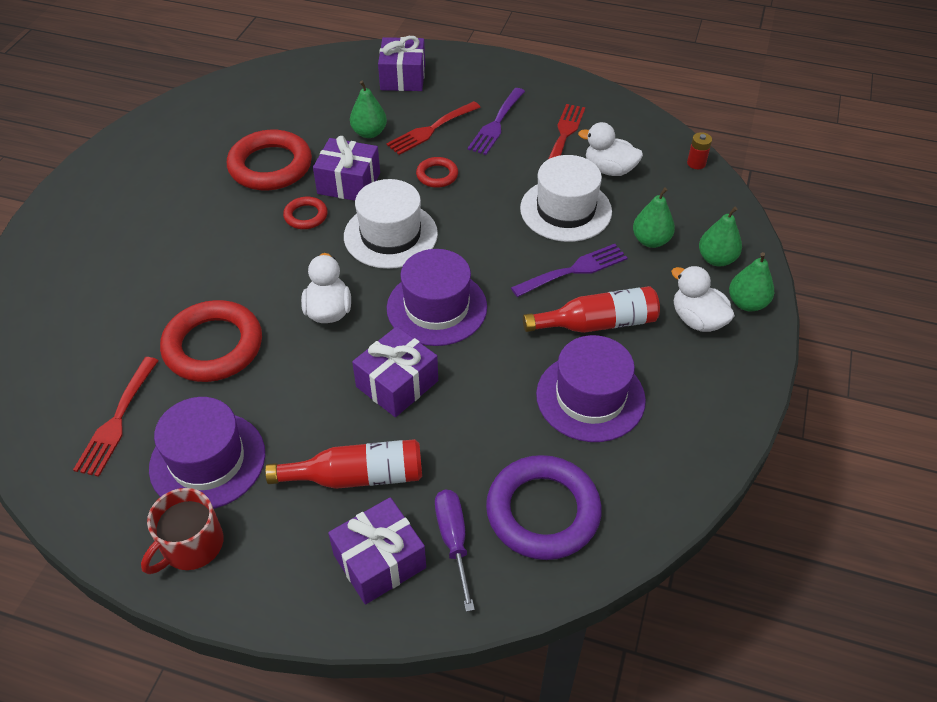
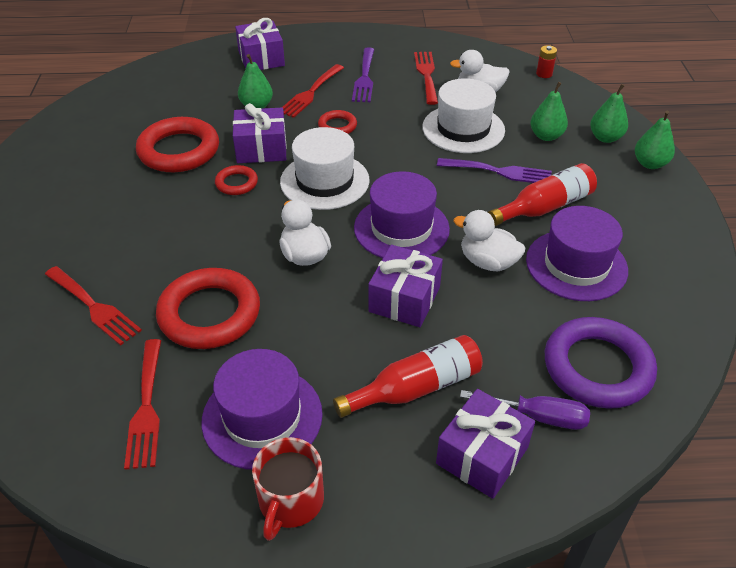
camera: 20 degrees left, 5 degrees down
(119, 311) = (94, 307): none -> red fork
(454, 541) = (537, 416): purple screwdriver -> purple screwdriver turned 135 degrees clockwise
(574, 270) = (499, 172): purple fork -> purple fork turned 60 degrees clockwise
(697, 320) = (621, 185): white duck -> white duck (487, 262)

